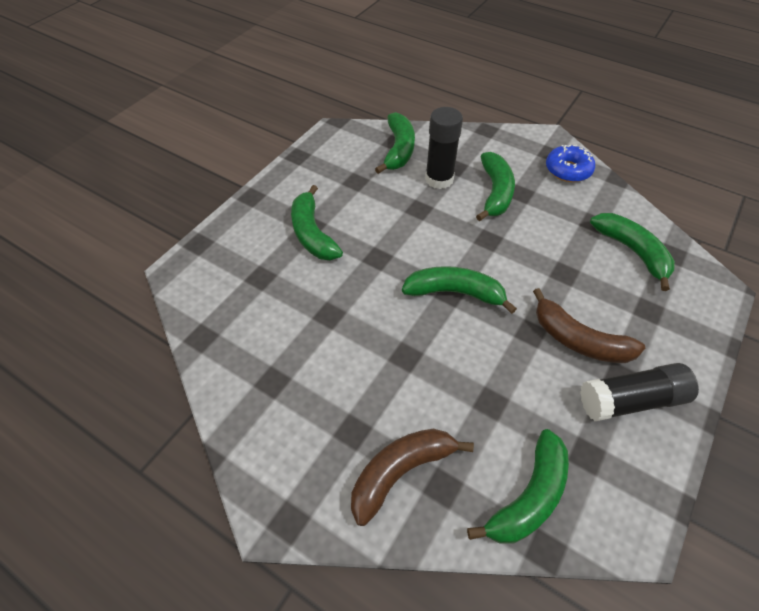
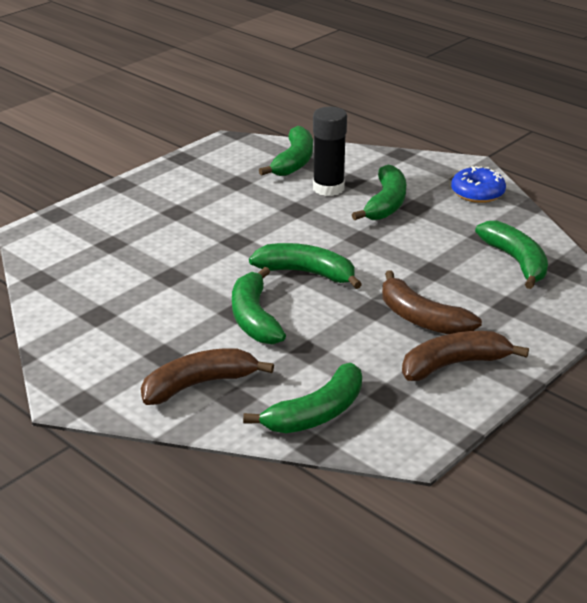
camera: 10 degrees right, 20 degrees down
(312, 233) = (175, 217): green banana -> green banana (254, 318)
(631, 400) = (454, 364): black glue stick -> brown banana

